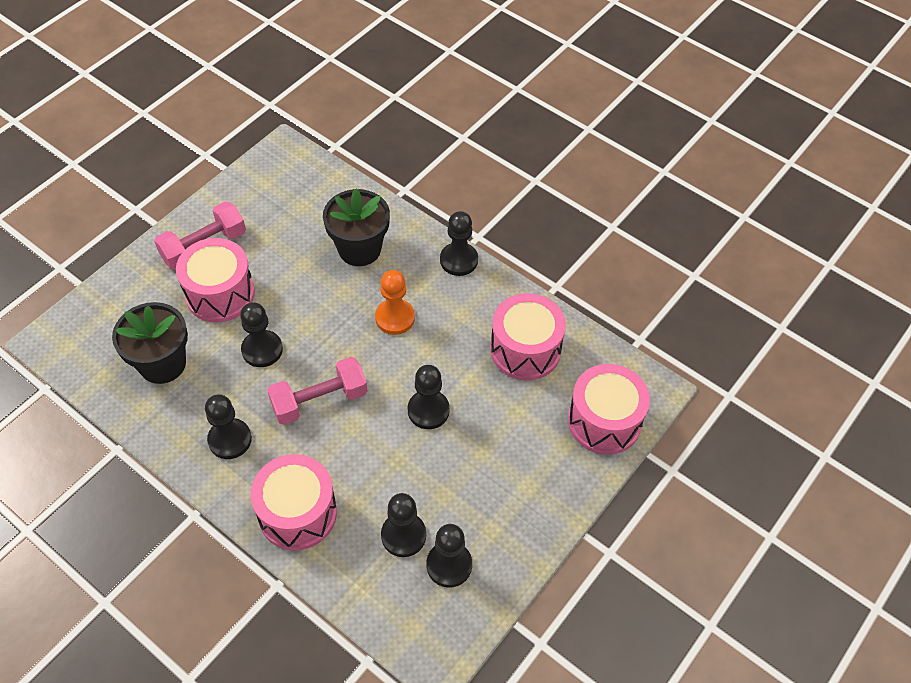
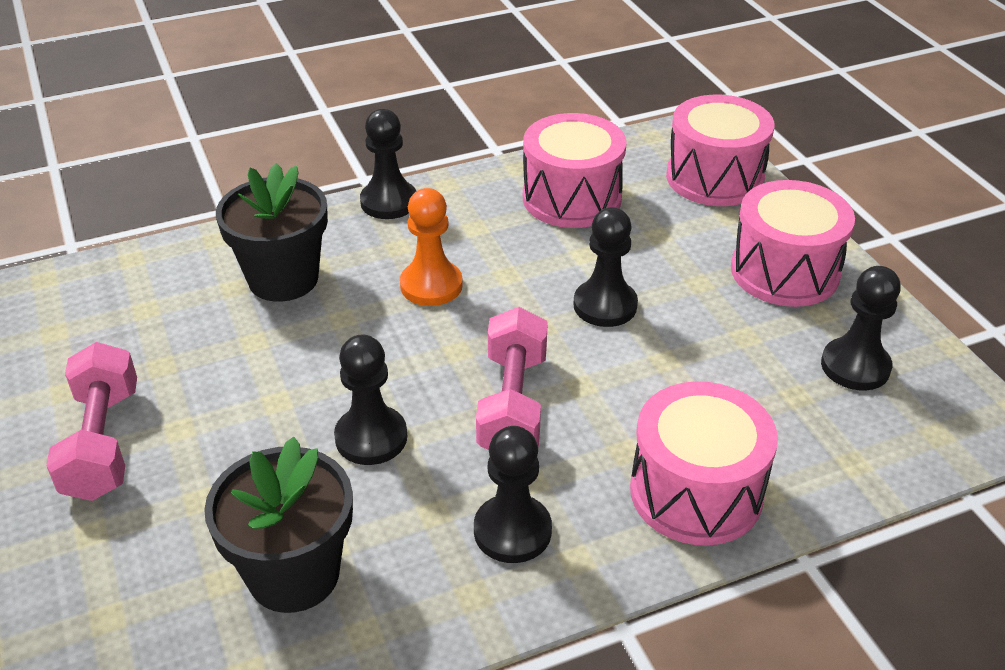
camera: 60 degrees left, 15 degrees down
(220, 294) = (218, 453): pink drum -> pink drum (784, 271)
(403, 535) = (789, 393): black pawn -> none

